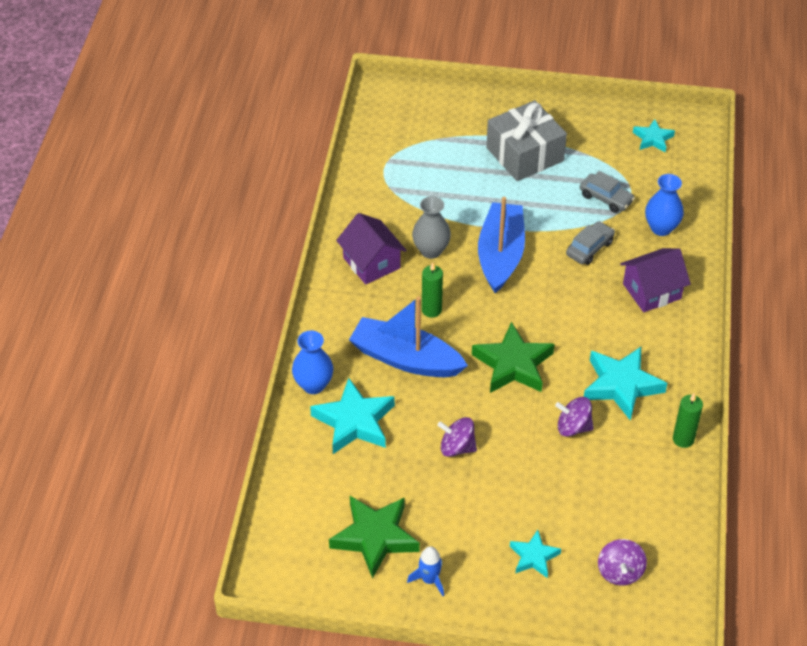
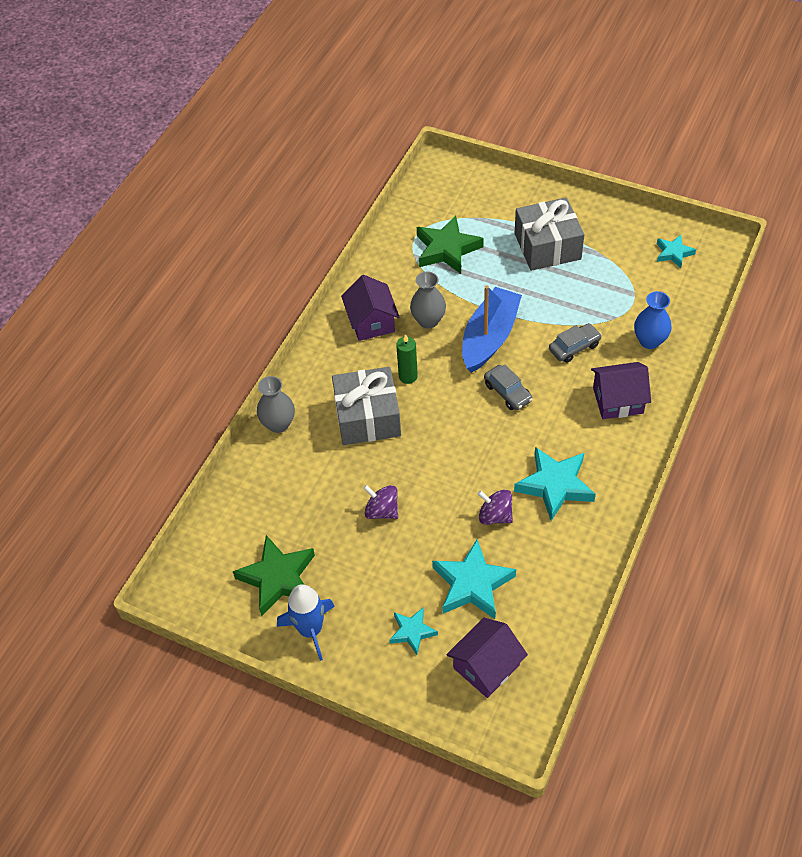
camera: 20 degrees right, 5 degrees up
(313, 385) = (278, 424): blue vase -> grey vase
(354, 421) = (301, 466): turquoise star -> turquoise star (472, 584)
(405, 359) = (367, 417): blue boat -> grey gift
(429, 580) = (310, 630): blue rocket -> blue rocket, size x1.64
(513, 364) = (462, 443): green star -> green star (447, 249)
(606, 198) = (607, 302): grey car -> grey car (508, 392)
(620, 572) = (486, 666): purple spinning top -> purple house
(683, 439) = (594, 551): green candle -> none

